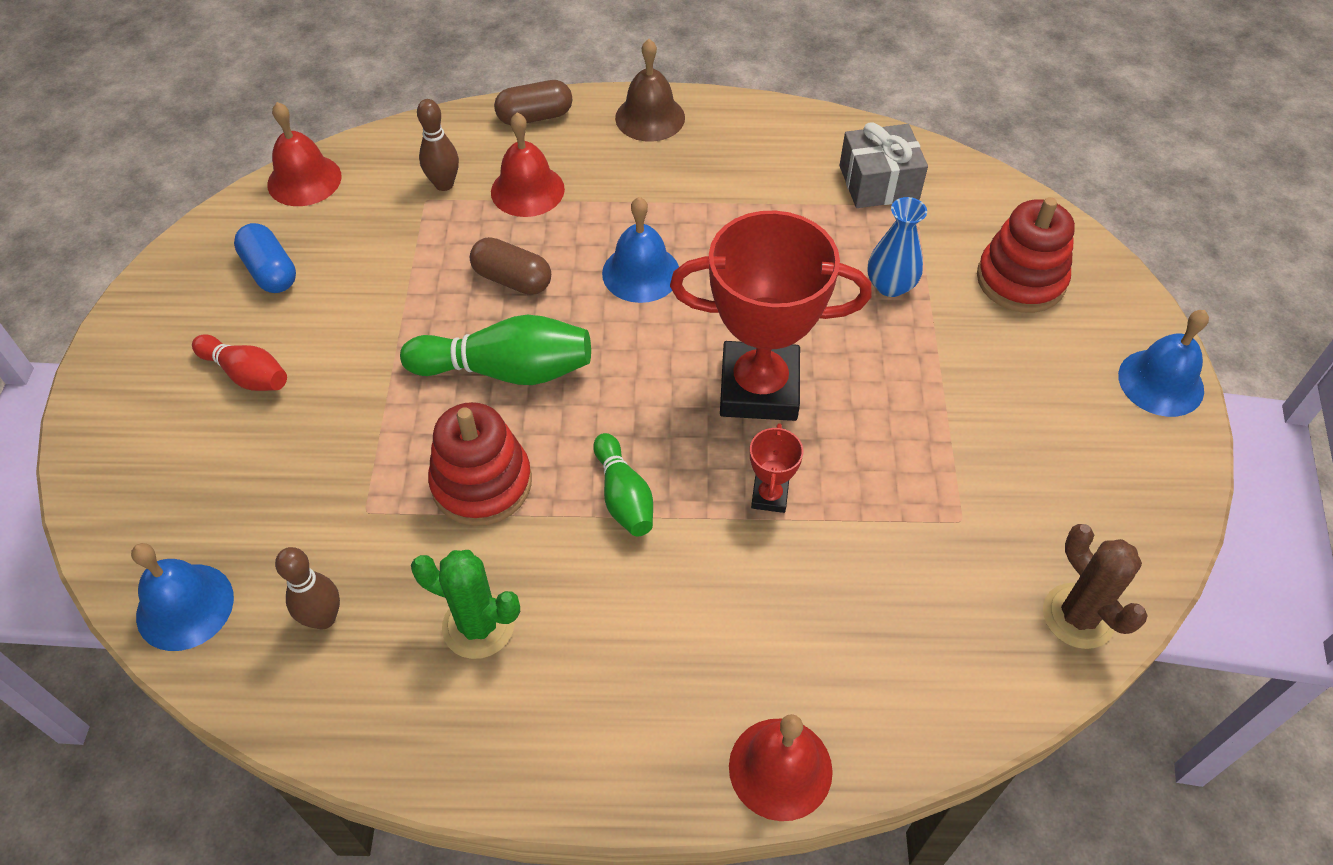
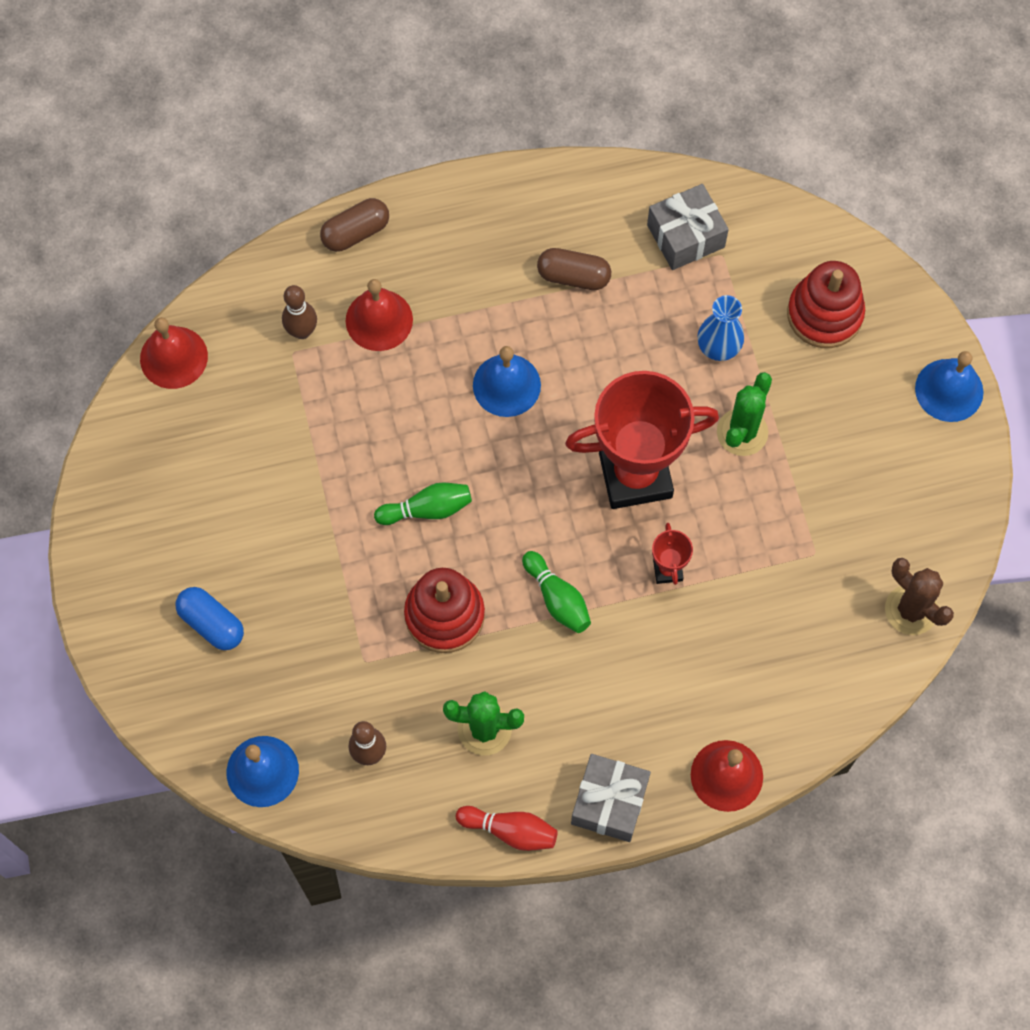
camera: 15 degrees left, 15 degrees up
(247, 374) = (216, 567): red bowling pin -> red bowling pin (510, 830)
(270, 271) = (189, 462): blue capsule -> blue capsule (212, 623)
(506, 370) = (427, 509): green bowling pin -> green bowling pin, size x0.62
(512, 279) = (400, 419): brown capsule -> brown capsule (573, 276)
(608, 762) = (609, 802): none -> grey gift
(650, 117) = (462, 208): brown bell -> none
(898, 372) = (742, 432): none -> green cactus

